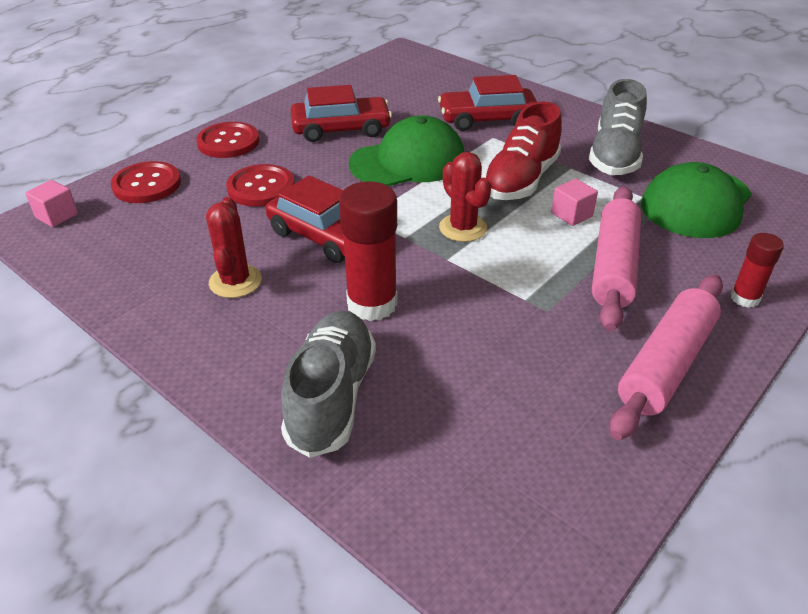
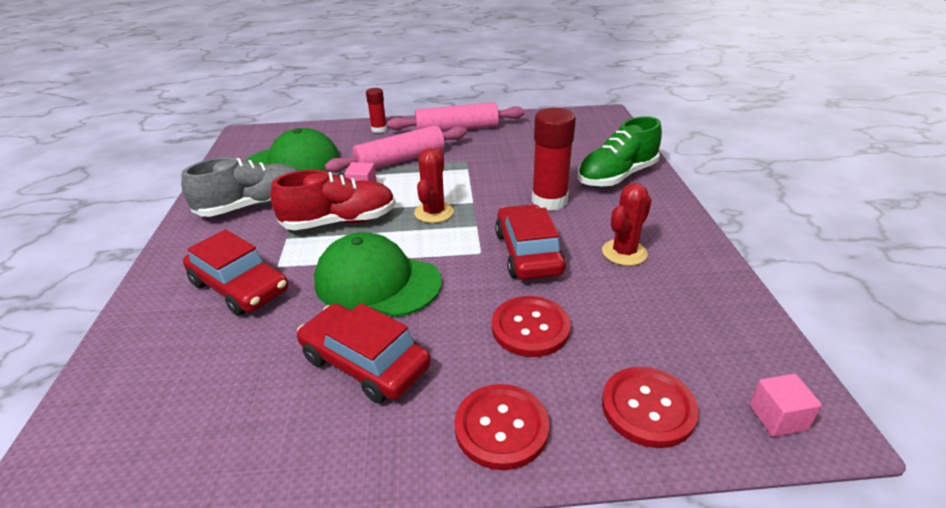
camera: 135 degrees left, 5 degrees down
(331, 397) = (617, 176): grey shoe -> green shoe

